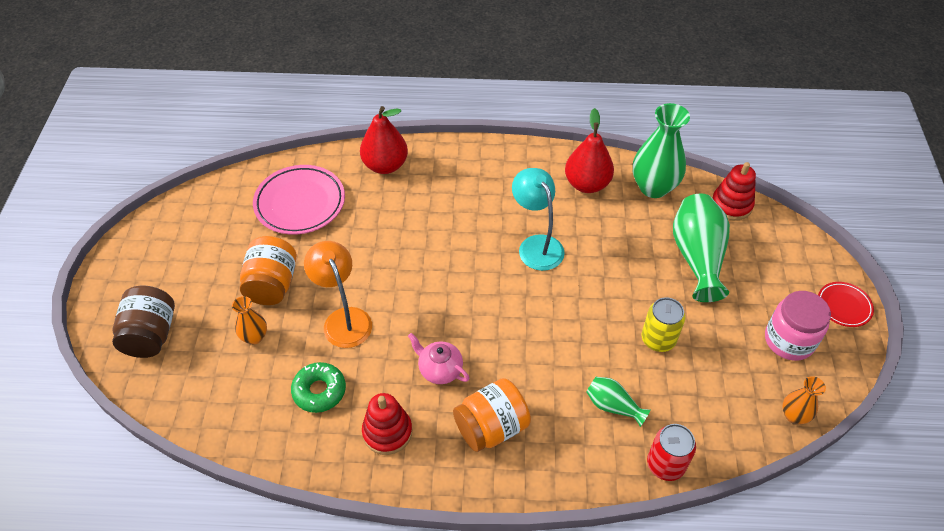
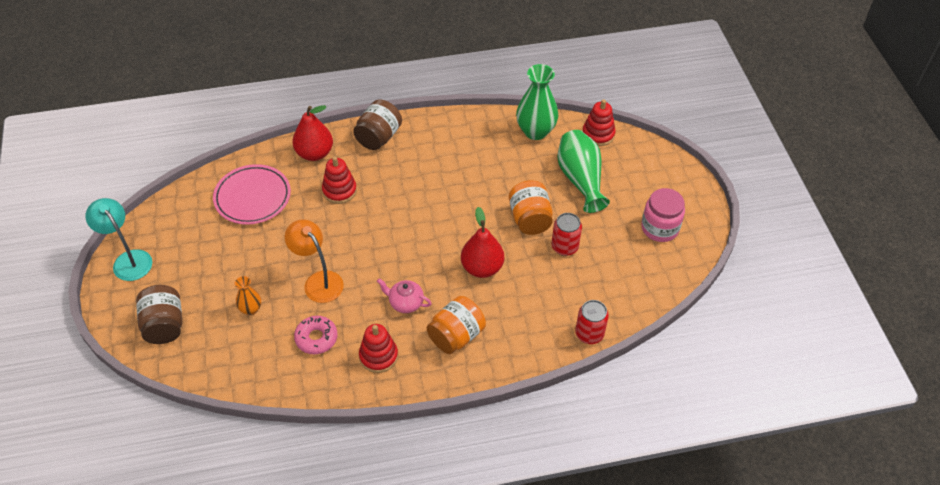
camera: 15 degrees left, 0 degrees up
(272, 284) = (251, 266): orange jar -> orange jar (530, 219)
(319, 391) = (316, 338): green donut -> pink donut
(401, 214) = (339, 191): none -> red stacking toy
(464, 160) = (378, 137): none -> brown jar
(536, 245) = (455, 194): turquoise lamp -> turquoise lamp (128, 260)
(587, 184) = (483, 138): red pear -> red pear (482, 268)
(613, 406) = (542, 301): green vase -> none
(658, 339) = (564, 247): yellow can -> red can
(794, 415) = (673, 280): orange vase -> none
(843, 306) = (694, 195): red plate -> none

